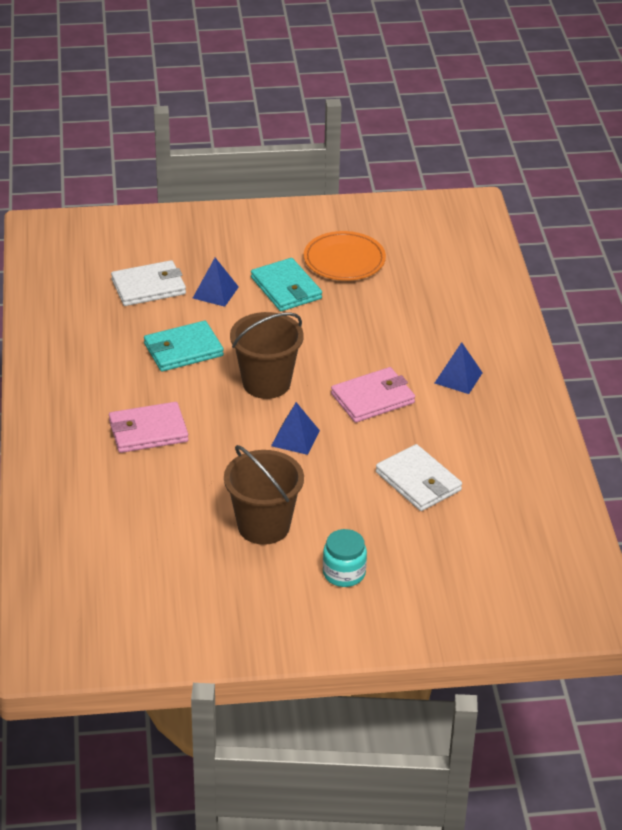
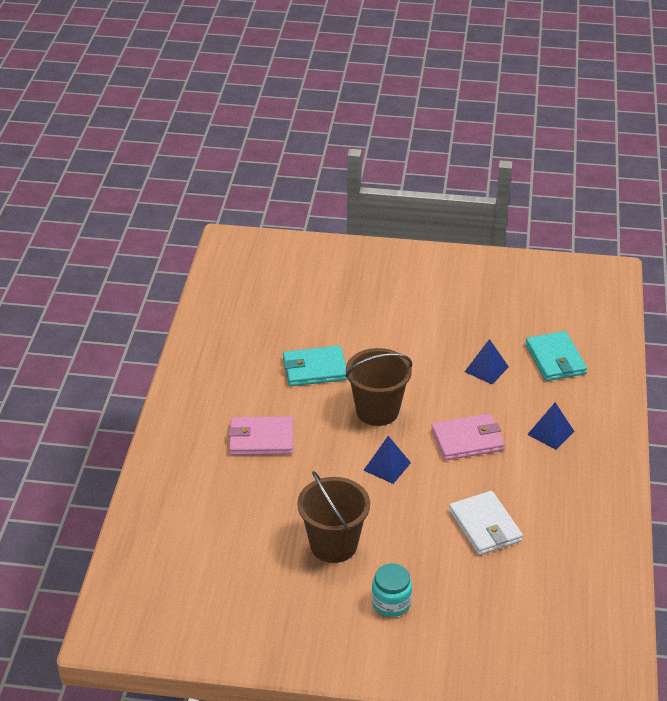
camera: 15 degrees right, 0 degrees up
(148, 287) = (303, 307): white wallet -> none
(215, 292) = (359, 321): blue pyramid -> blue pyramid (486, 369)
(286, 288) = (421, 326): turquoise wallet -> turquoise wallet (555, 359)
(344, 260) = (480, 307): orange plate -> none

